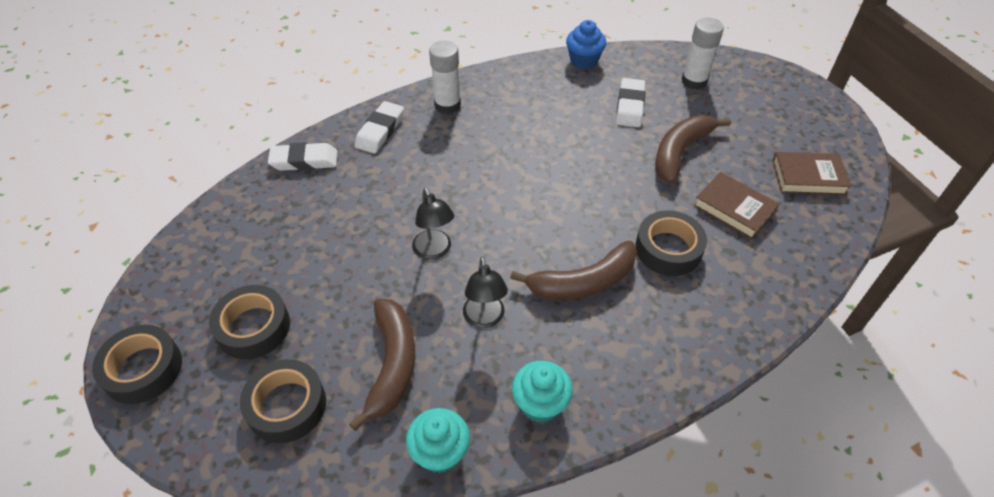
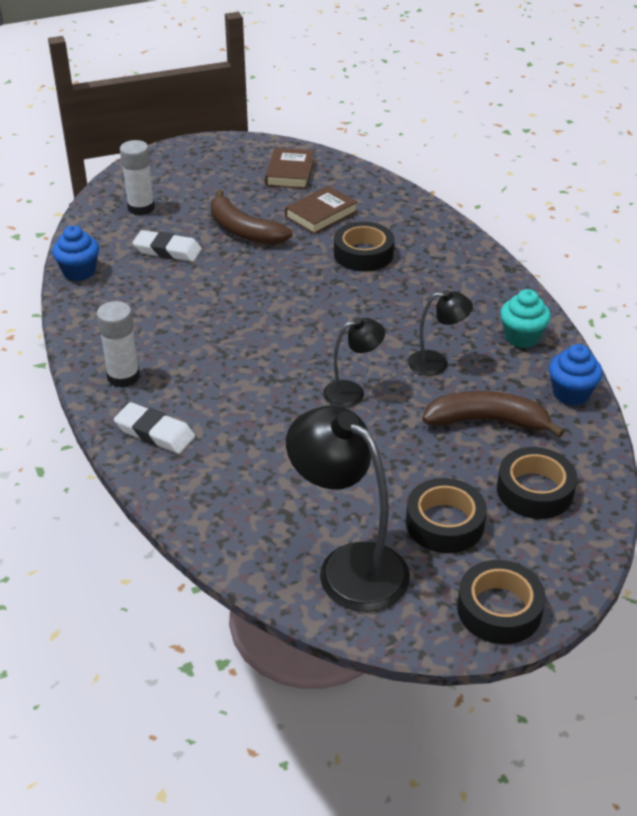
camera: 85 degrees left, 10 degrees down
(215, 260) = (349, 566): none -> black lamp
(304, 161) = (193, 499): white eraser -> none
(440, 452) = (571, 393): turquoise cupcake -> blue cupcake
(583, 282) = (398, 303): brown banana -> none

